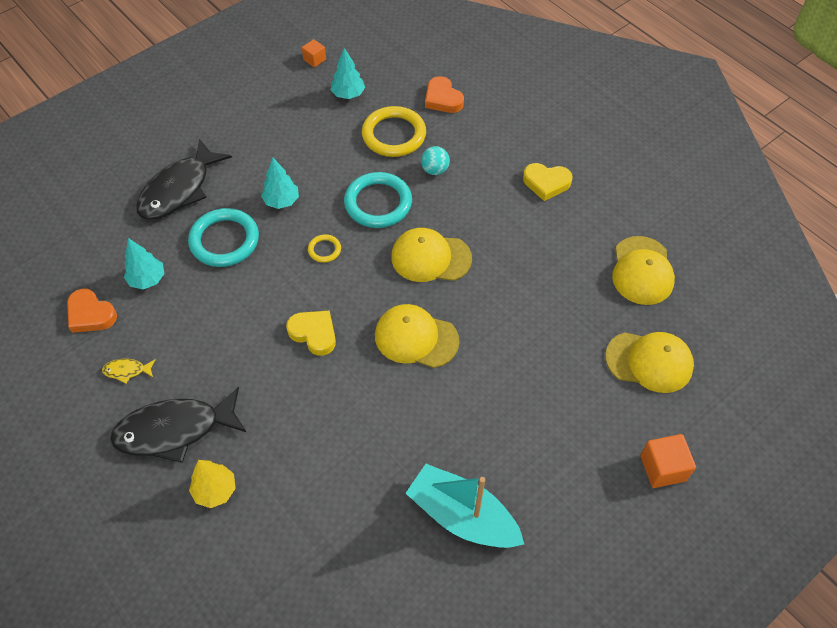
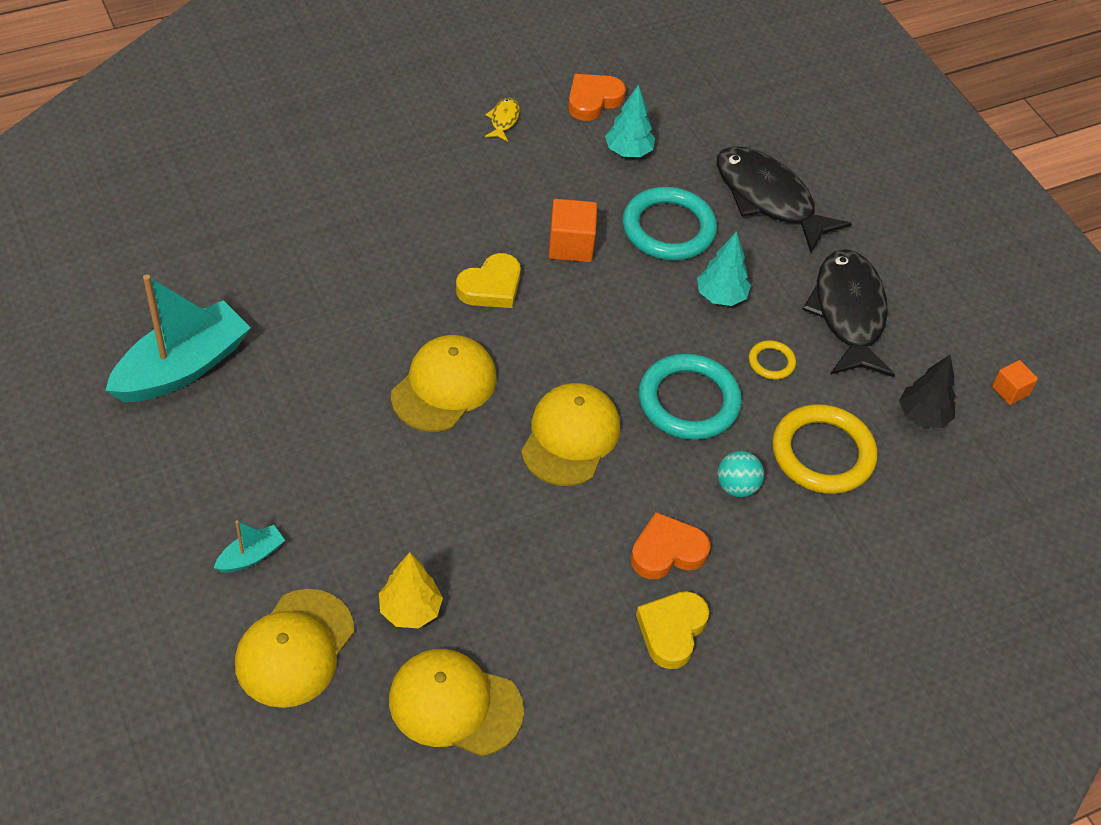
camera: 100 degrees right, 5 degrees down
(174, 430) = (410, 147): black fish -> black fish (848, 313)
(215, 490) = (322, 167): yellow tree -> yellow tree (410, 610)
(324, 250) = (621, 324): yellow ring -> yellow ring (771, 362)
(348, 94) = (923, 416): turquoise tree -> black tree
(442, 99) = (893, 540): orange heart -> orange heart (667, 551)
(598, 409) = (251, 556): none -> turquoise boat
(663, 468) = (133, 599): orange cube -> orange cube (571, 245)

